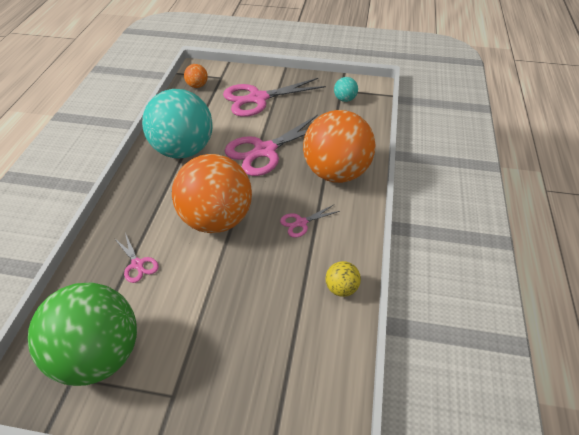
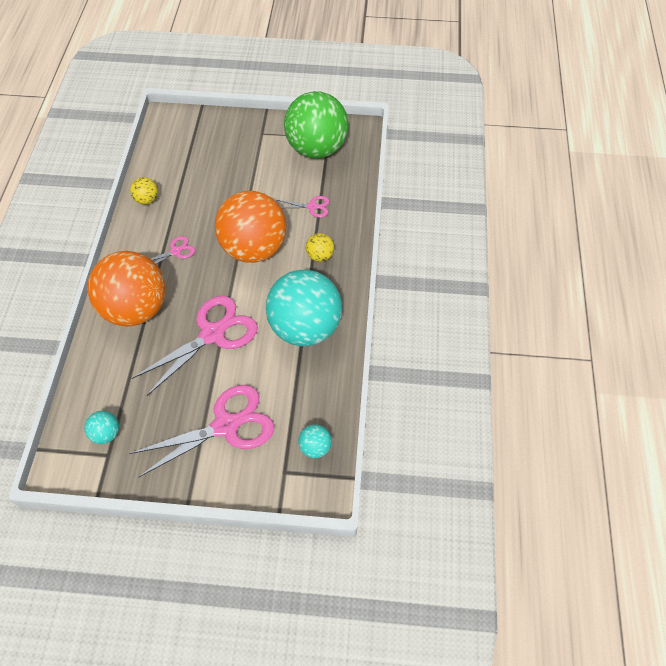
camera: 175 degrees right, 10 degrees up
(137, 264) = (312, 207): pink scissors -> pink scissors turned 135 degrees clockwise
(148, 208) = (320, 256): none -> yellow ball
(197, 86) = (315, 447): orange ball -> turquoise ball

